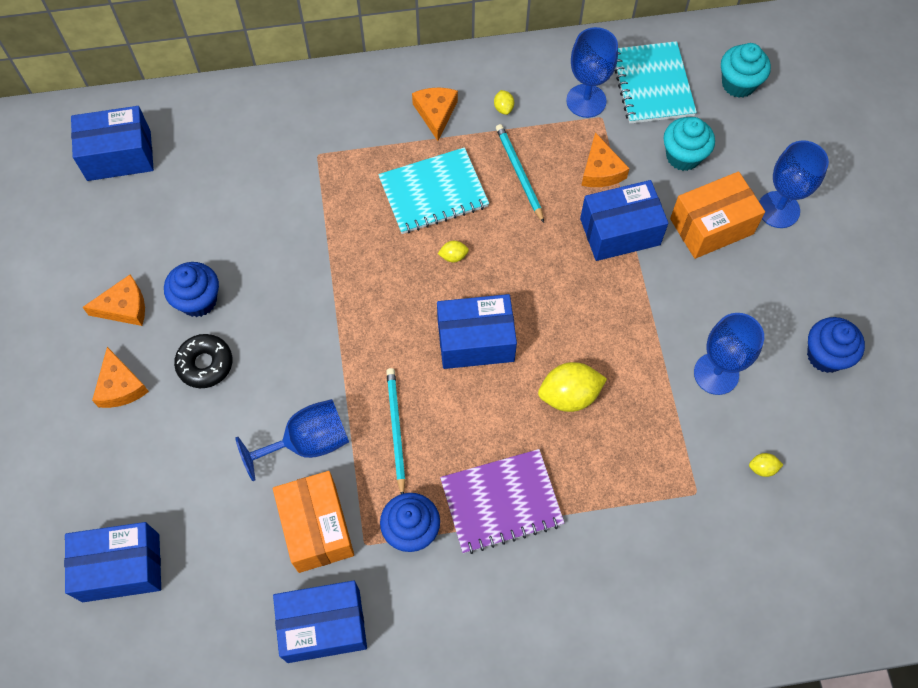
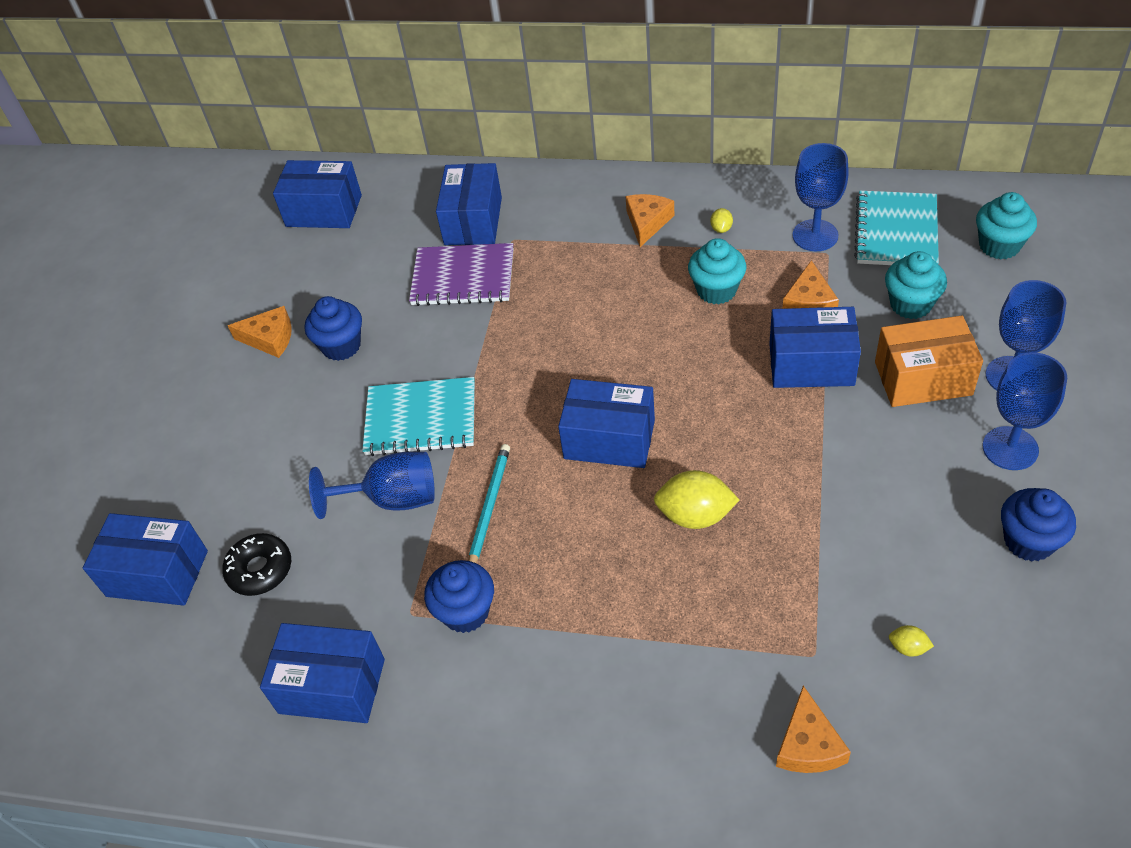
camera: 25 degrees right, 15 degrees down
(120, 386) = (234, 407): orange cheese -> orange cheese (808, 745)
(205, 364) = (323, 404): black donut -> black donut (260, 570)
(272, 141) = (473, 221): none -> blue box
(317, 528) = (366, 584): orange box -> none
(433, 193) = (617, 292): turquoise notebook -> turquoise notebook (421, 419)
(453, 256) = (616, 354): yellow lemon -> none
(501, 502) = (577, 608): purple notebook -> purple notebook (463, 277)
(519, 173) = (716, 290): turquoise pencil -> turquoise cupcake
(716, 373) = (880, 531): blue goblet -> blue goblet (1010, 448)

